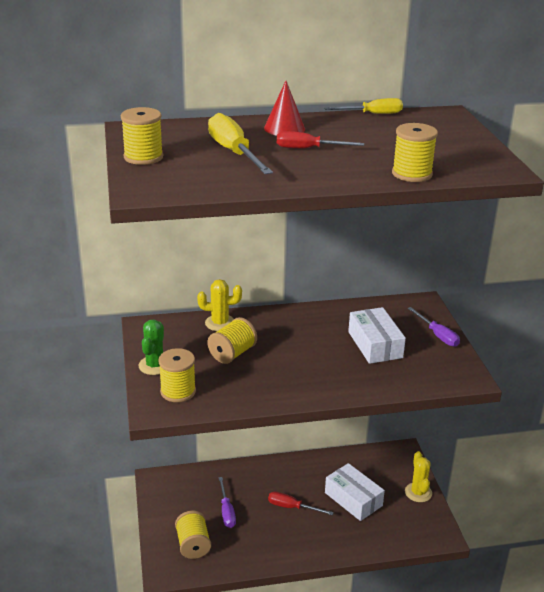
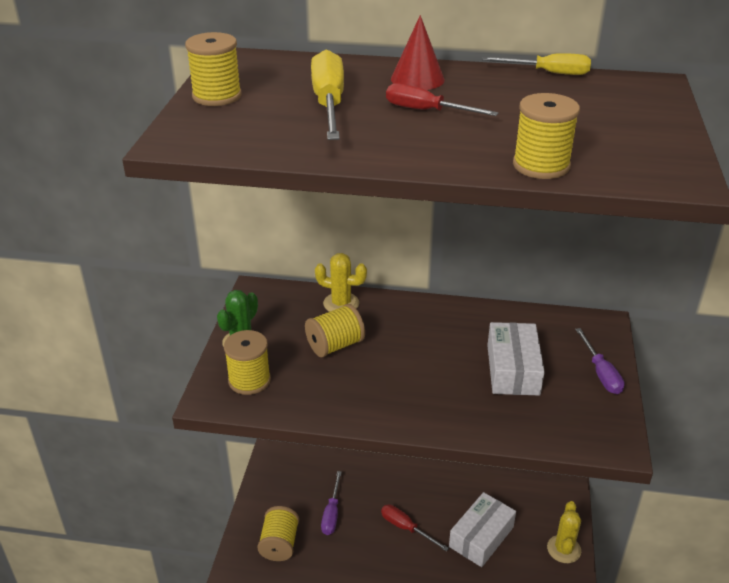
camera: 20 degrees right, 5 degrees up
(353, 499) = (481, 537): white box -> white box turned 60 degrees clockwise

